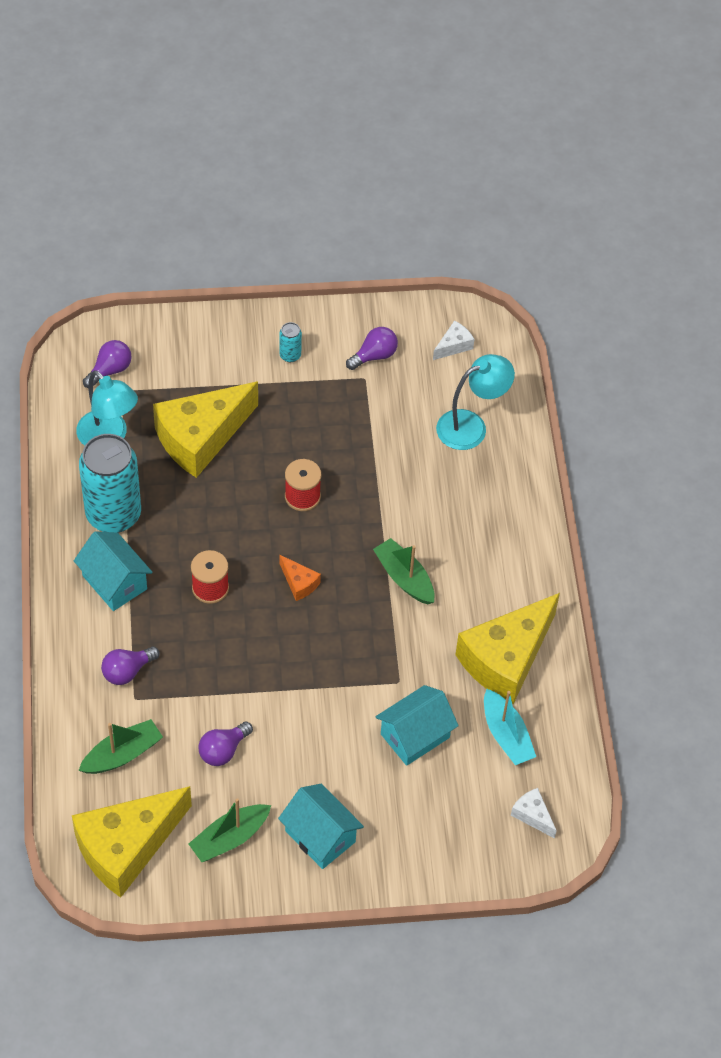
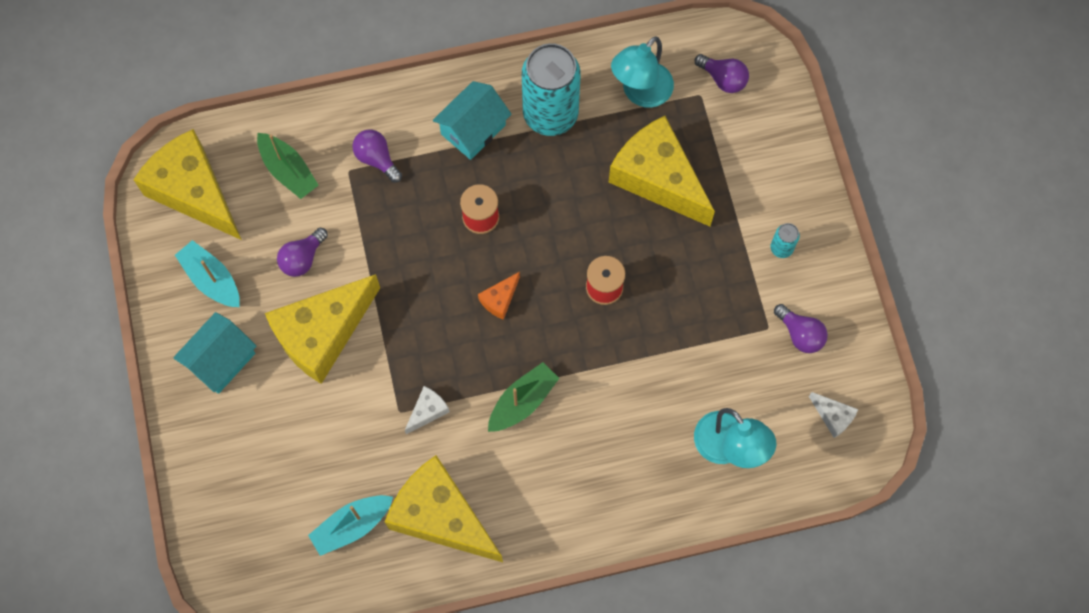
camera: 85 degrees right, 15 degrees up
(223, 750) = (302, 258): purple light bulb -> purple light bulb turned 90 degrees counterclockwise
(229, 838) = (211, 279): green boat -> turquoise boat
(307, 740) = (322, 334): none -> yellow cheese
(415, 736) = (340, 435): turquoise house -> none
(532, 815) = (264, 561): white cheese -> white cheese (427, 411)

